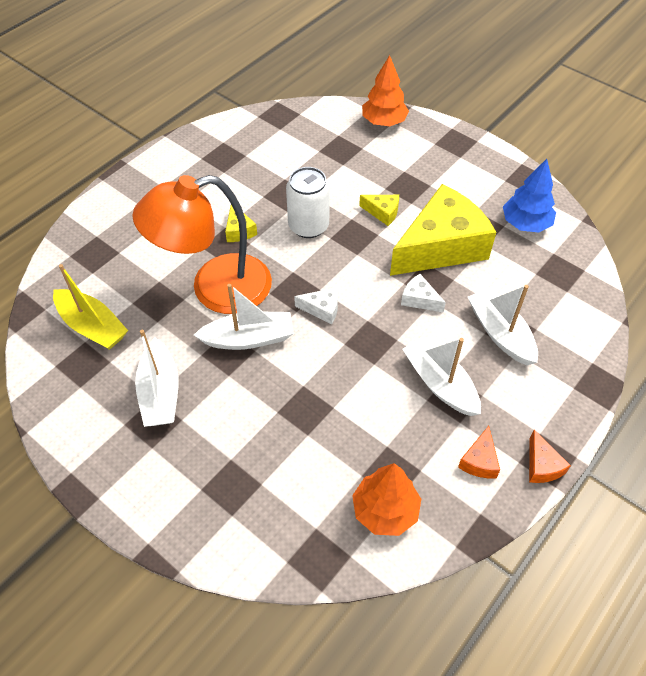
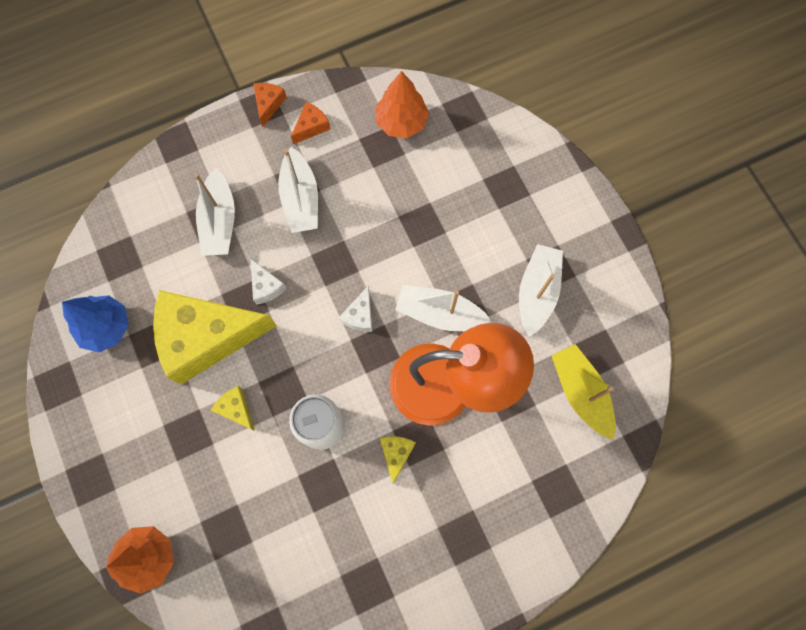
camera: 155 degrees left, 20 degrees up
(322, 309) = (360, 315): white cheese -> white cheese turned 105 degrees counterclockwise

